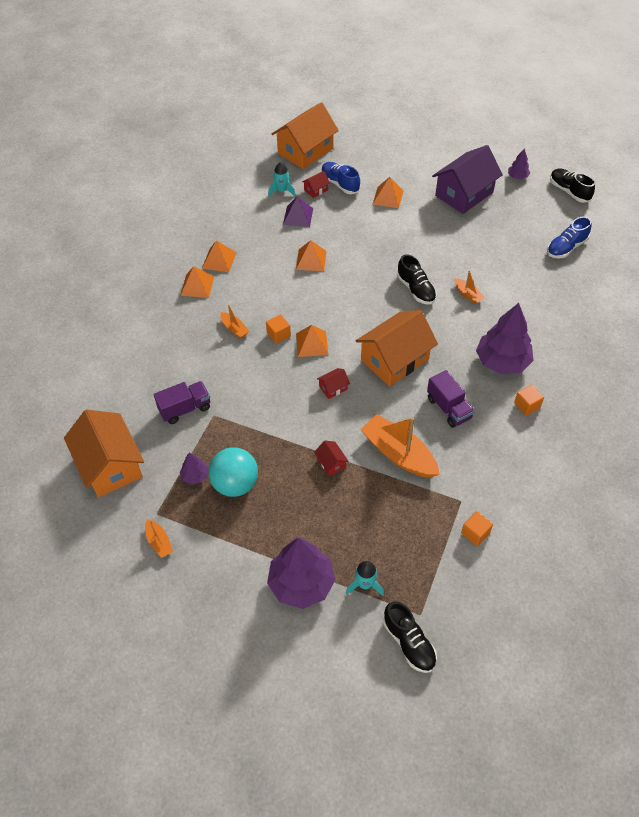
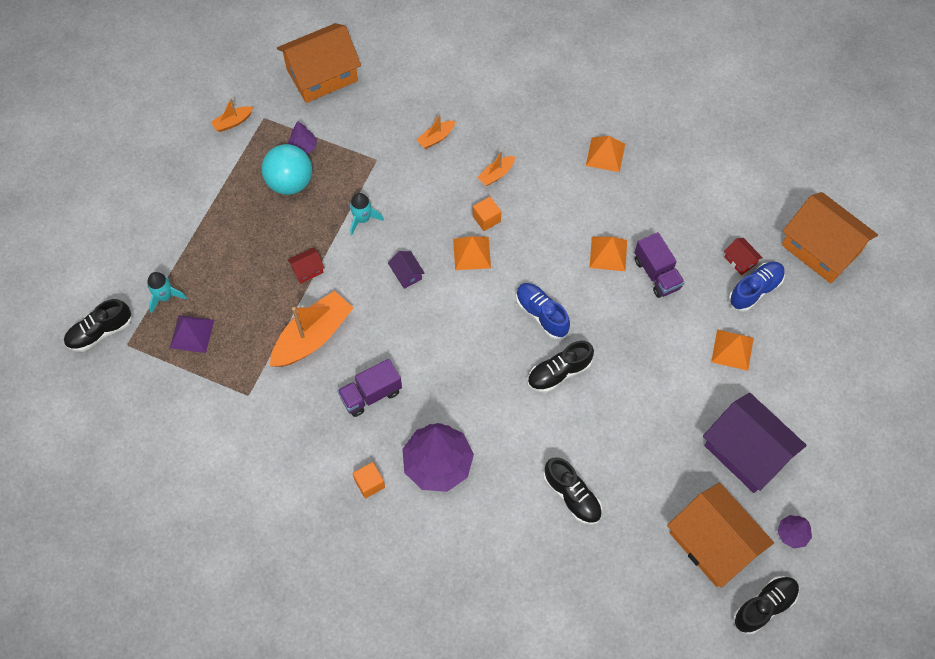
camera: 90 degrees right, 10 degrees up
(185, 409) = (386, 133): purple truck -> purple truck (657, 274)
(197, 286) = (563, 134): orange pyramid -> none
(282, 191) = (735, 220): turquoise rocket -> turquoise rocket (362, 219)
(298, 216) = (687, 239): purple pyramid -> purple pyramid (192, 333)
(301, 583) = (174, 241): purple tree -> none
(333, 388) = (406, 274): red house -> purple house
(395, 359) = (445, 341): orange house -> orange house (713, 543)
(468, 294) = (550, 435): orange boat -> orange boat (436, 138)
(475, 533) = (208, 405): orange cube -> none
(513, 283) = (572, 496): none -> black shoe
(566, 248) = (641, 580): blue shoe -> blue shoe (541, 314)

